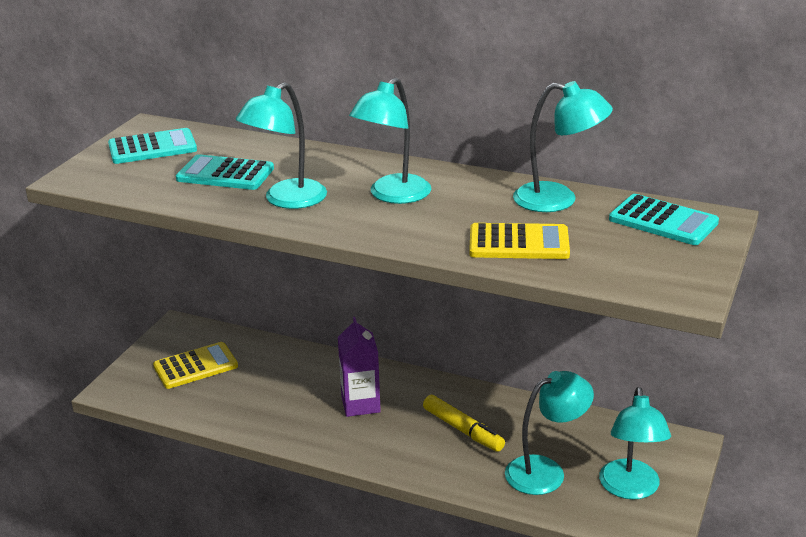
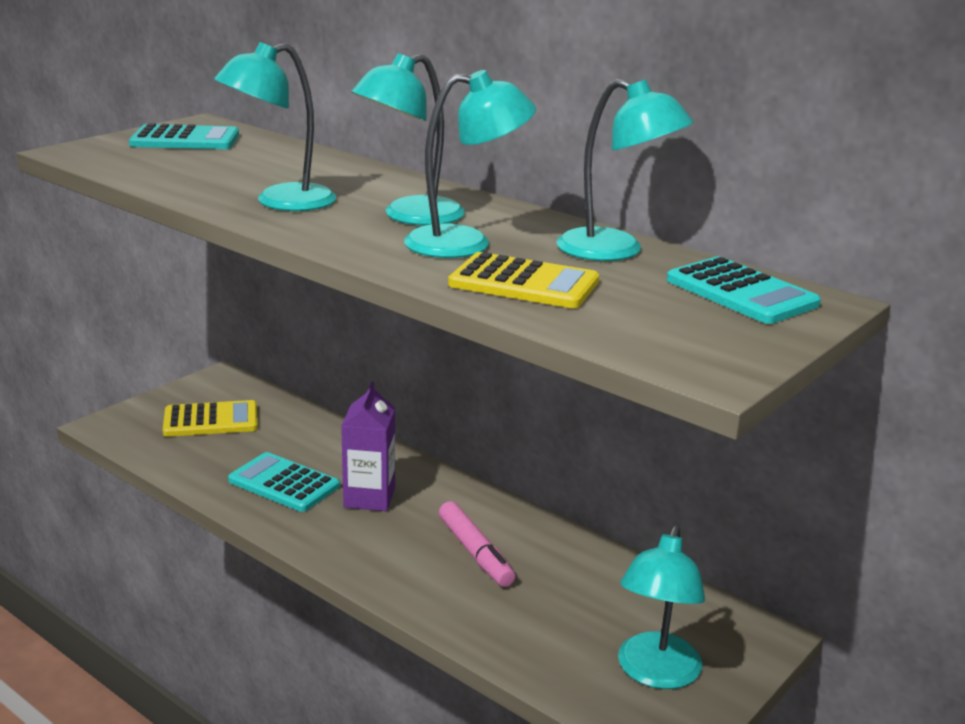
camera: 15 degrees right, 5 degrees down
(225, 174) = (238, 171): turquoise calculator -> turquoise calculator (284, 483)
(463, 430) = (475, 553): yellow marker -> pink marker
(546, 471) = (553, 625): turquoise lamp -> turquoise lamp (466, 243)

